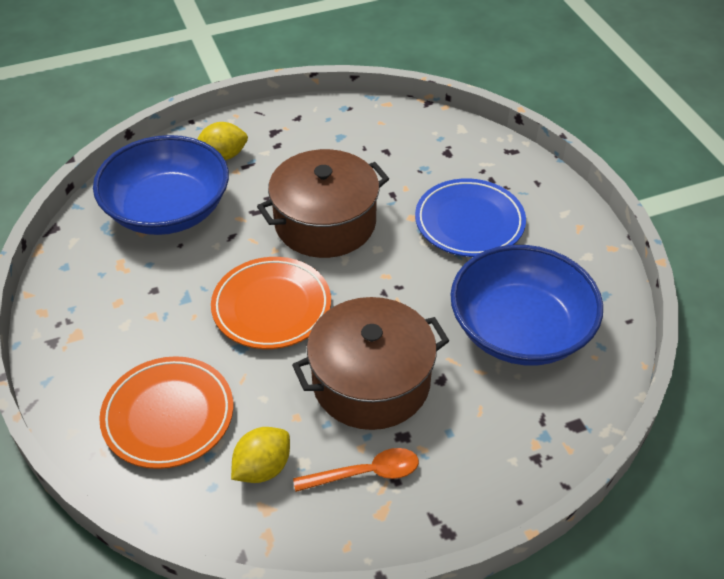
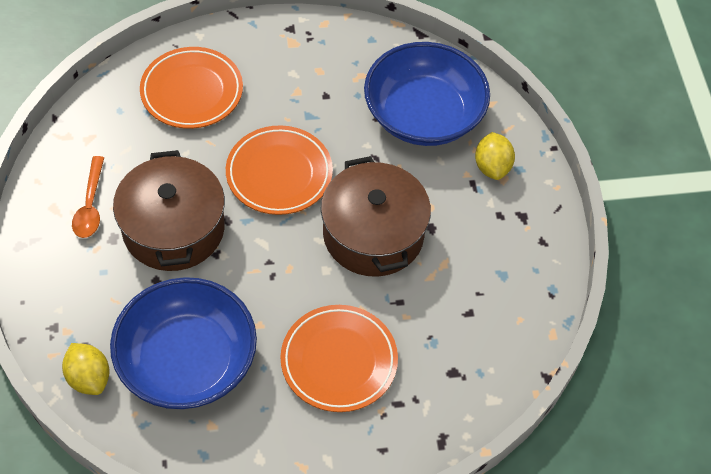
camera: 100 degrees right, 10 degrees up
(262, 468) = (122, 142): yellow lemon -> yellow lemon (89, 378)
(469, 222) = (339, 361): blue plate -> orange plate

